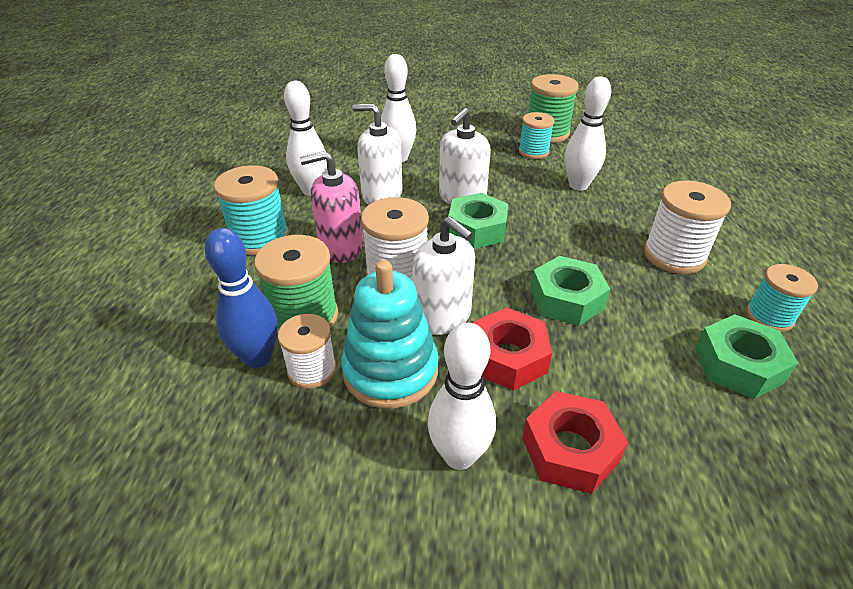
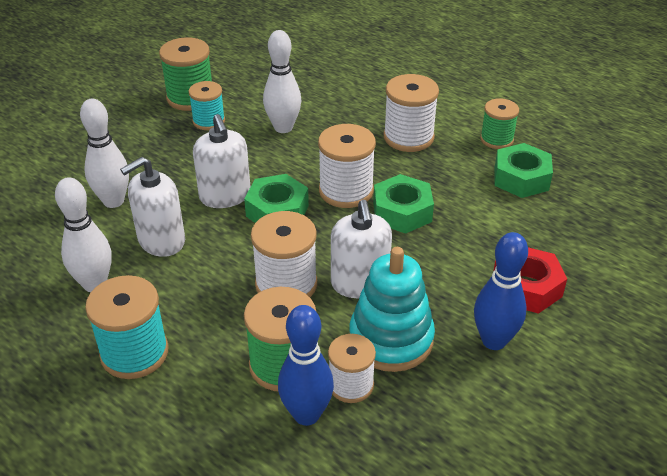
camera: 55 degrees left, 0 degrees up
(341, 247) = (212, 302): pink soap dispenser -> none
(442, 316) = (359, 283): white soap dispenser -> white soap dispenser turned 90 degrees clockwise
(459, 455) = (494, 341): white bowling pin -> blue bowling pin
(508, 357) = (430, 271): red nut -> none
(548, 253) = (346, 191): none -> white spool
(769, 316) = (496, 139): turquoise spool -> green spool

